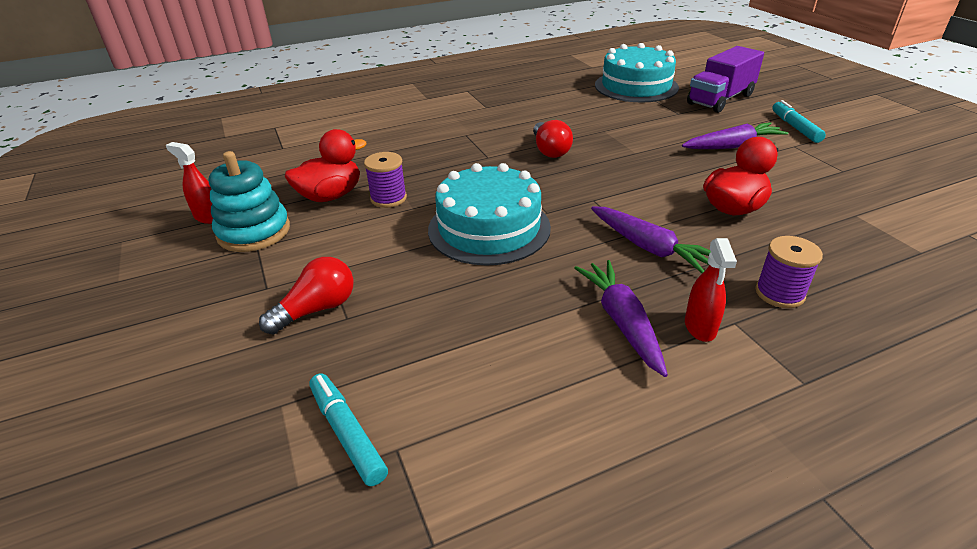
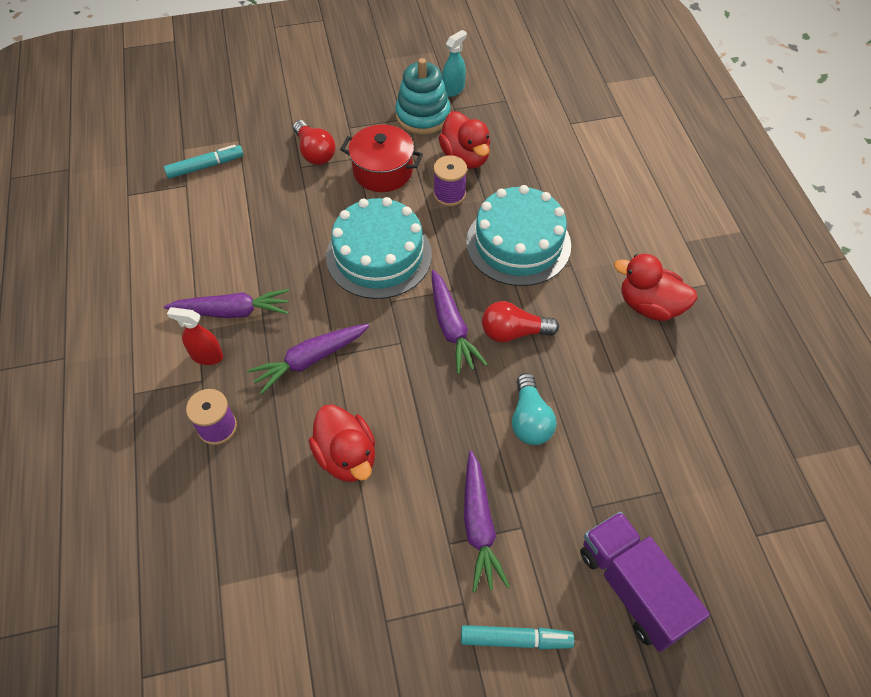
camera: 100 degrees right, 20 degrees up
(208, 217) = (453, 89): red spray bottle -> turquoise spray bottle
(354, 246) = (383, 171): none -> red pot
(496, 106) = (649, 306): none -> red duck
(561, 177) = (451, 327): none -> purple carrot
(628, 137) = (529, 420): none -> turquoise light bulb
(636, 86) = (701, 490): turquoise cake -> turquoise cake (518, 243)

